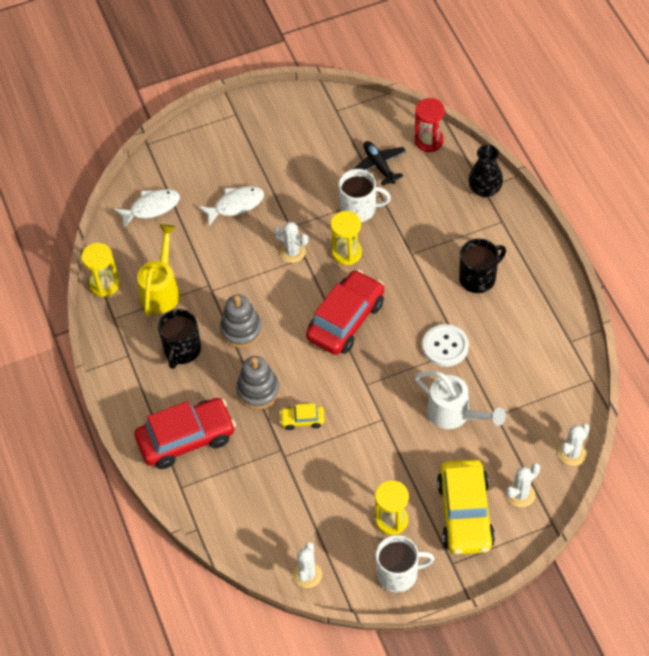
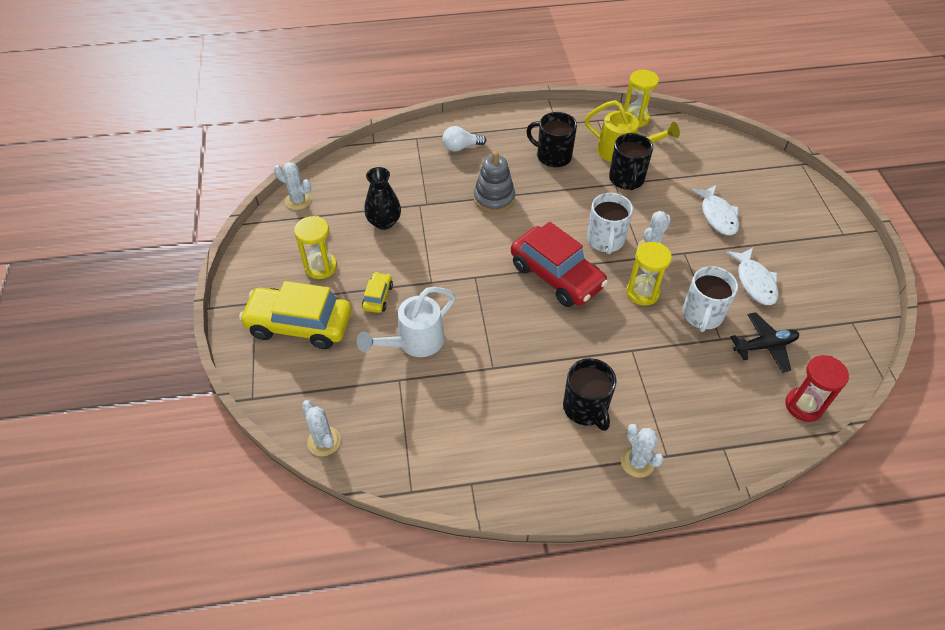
camera: 100 degrees right, 5 degrees down
(151, 208) = (720, 157): white fish -> white fish (754, 282)
(186, 439) = (461, 147): red car -> white light bulb
(202, 281) = (626, 179): none -> black mug
(241, 330) = (564, 197): grey stacking toy -> none
(302, 420) = (452, 223): yellow car -> yellow car (378, 297)
(398, 574) = (266, 261): white mug -> white mug (605, 240)
(445, 346) = (500, 353): white button -> none
(484, 190) = (720, 449): black vase -> black vase (384, 222)
(520, 494) = (298, 378): white cactus -> white cactus (637, 462)

